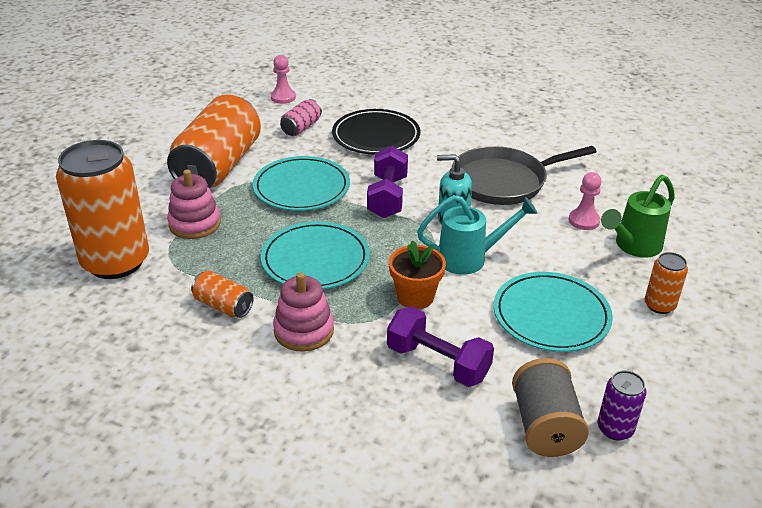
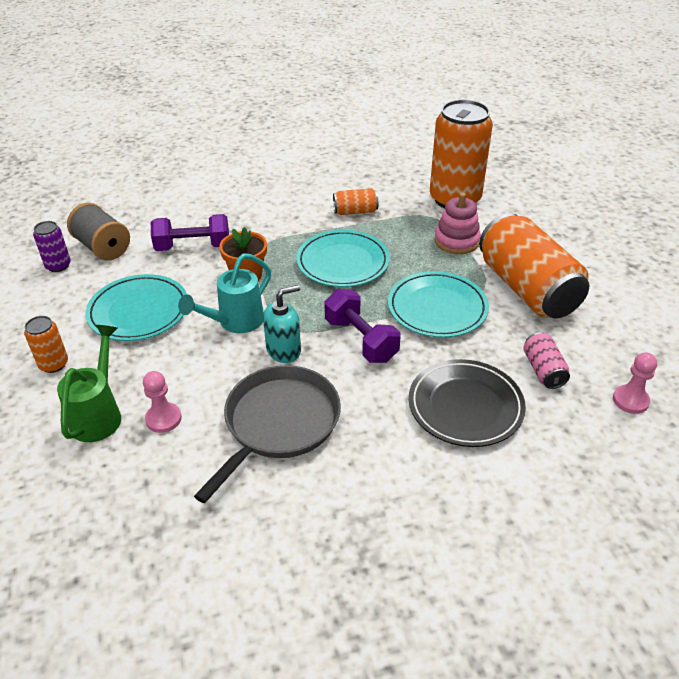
camera: 140 degrees right, 5 degrees up
(304, 331) = (291, 223): pink stacking toy -> none

